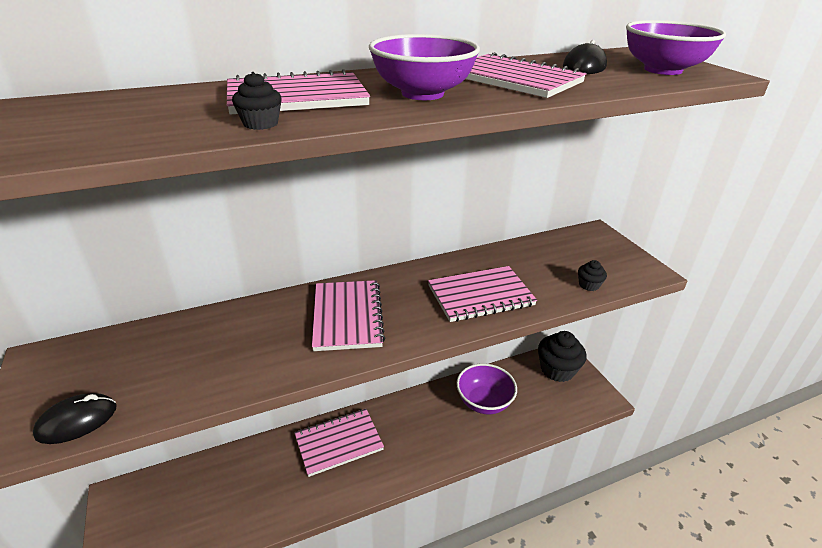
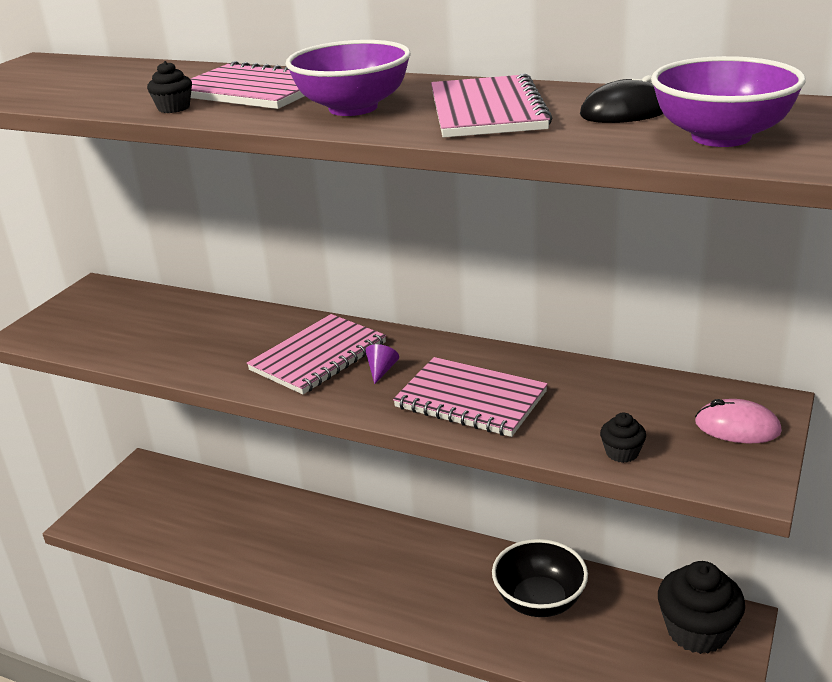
camera: 50 degrees right, 5 degrees down
(77, 421) = (61, 338): black mouse -> none
(339, 443) = (339, 538): pink notebook -> none
(403, 304) = (381, 370): none -> purple cone
(484, 402) = (539, 601): purple bowl -> black bowl
(604, 248) = (737, 427): none -> pink mouse

